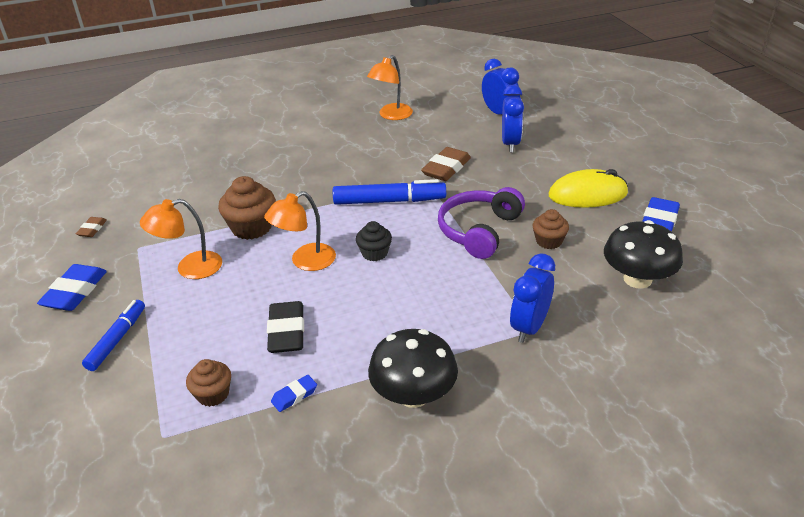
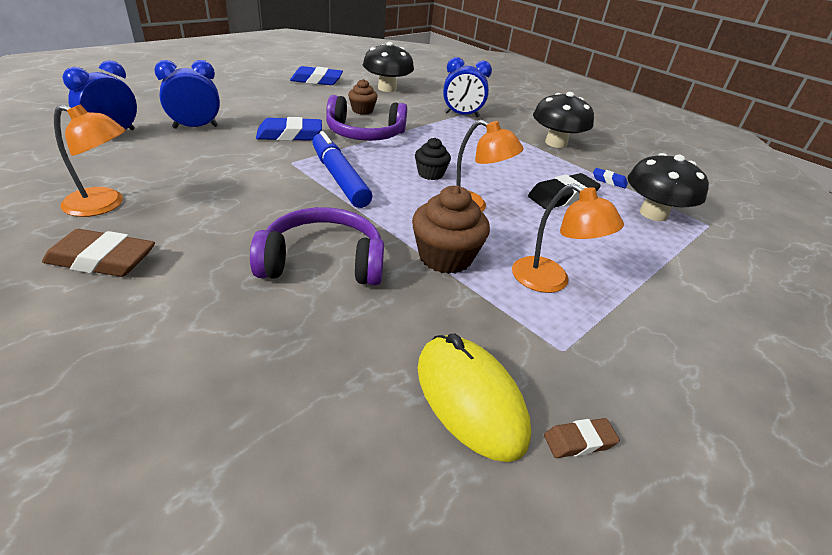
camera: 120 degrees left, 0 degrees up
(75, 292) = (686, 370): blue eraser -> blue eraser (289, 135)
(117, 340) = (685, 291): blue marker -> none
(213, 394) = (653, 214): brown cupcake -> black mushroom
(283, 179) = (323, 262): none -> purple headphones
(446, 169) = (259, 155): brown eraser -> brown eraser (102, 260)
(587, 194) = (287, 98): yellow mouse -> yellow mouse (470, 399)

